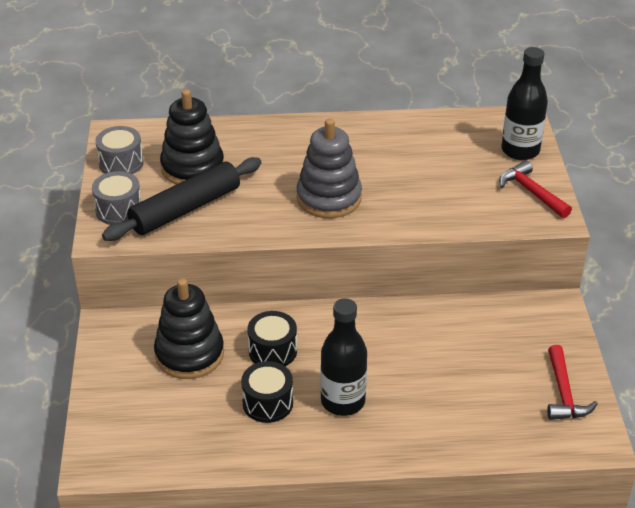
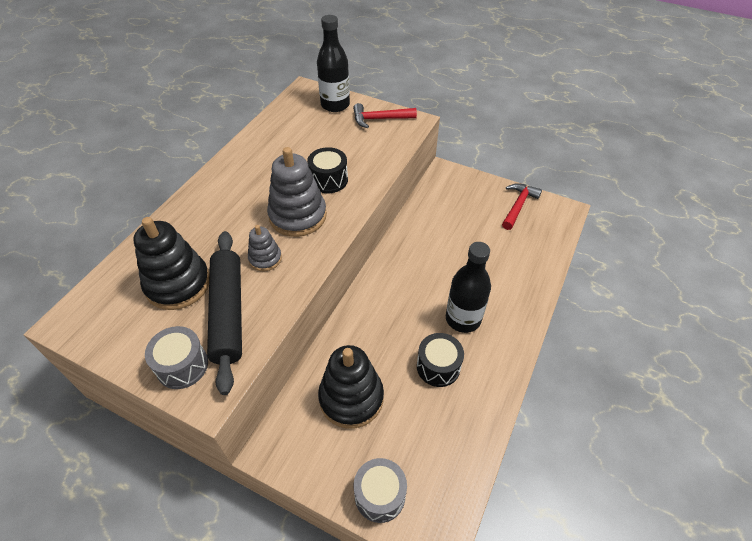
camera: 60 degrees left, 10 degrees up
(121, 163) = (116, 335): grey drum -> grey drum (380, 495)
(260, 202) = (265, 259): none -> grey stacking toy
(272, 351) = (385, 338): black drum -> black drum (329, 180)
(563, 393) = (518, 206): red hammer -> red hammer turned 90 degrees counterclockwise

